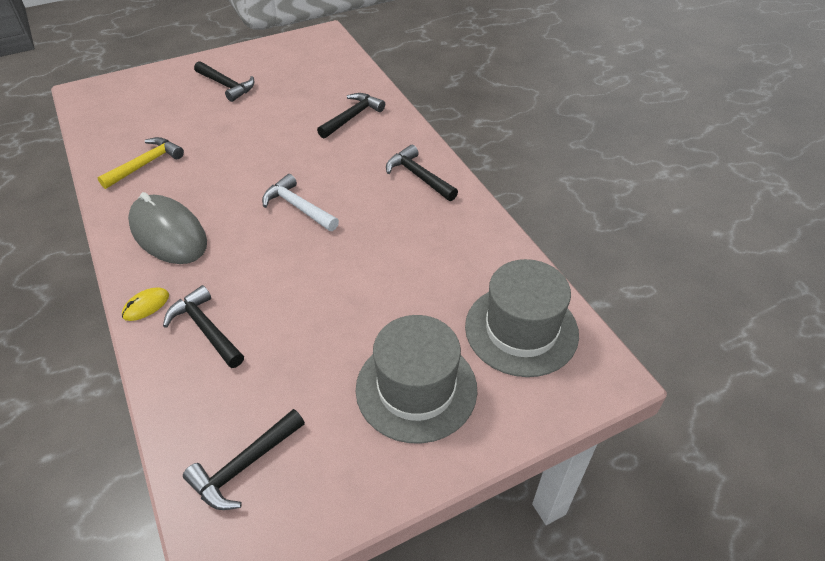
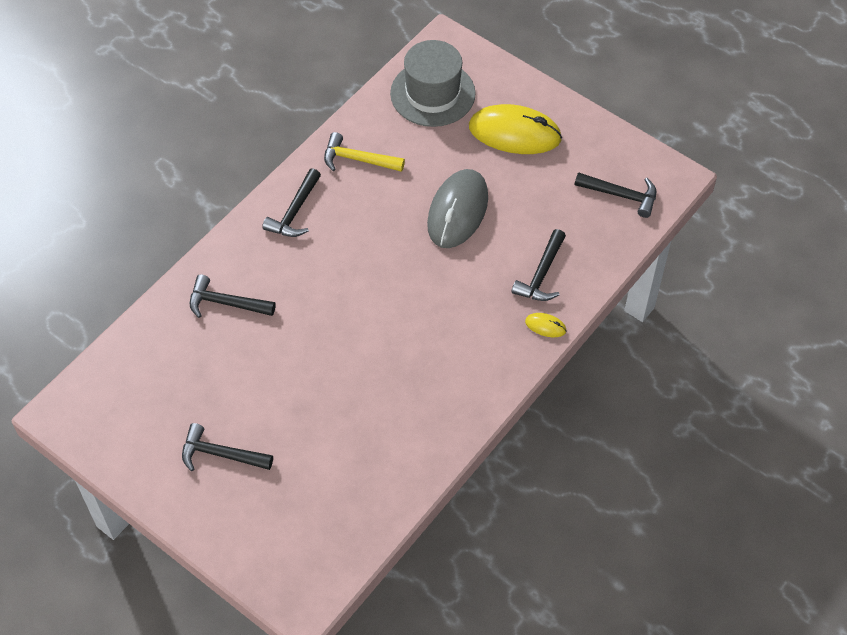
camera: 115 degrees left, 10 degrees up
(146, 164) = (391, 442): yellow hammer -> yellow hammer (358, 159)
(168, 233) = (467, 361): grey mouse -> grey mouse (458, 211)
(226, 86) = (221, 454): black hammer -> black hammer turned 90 degrees counterclockwise
(298, 207) = (382, 282): white hammer -> none
(416, 388) = (514, 133): grey hat -> yellow mouse

